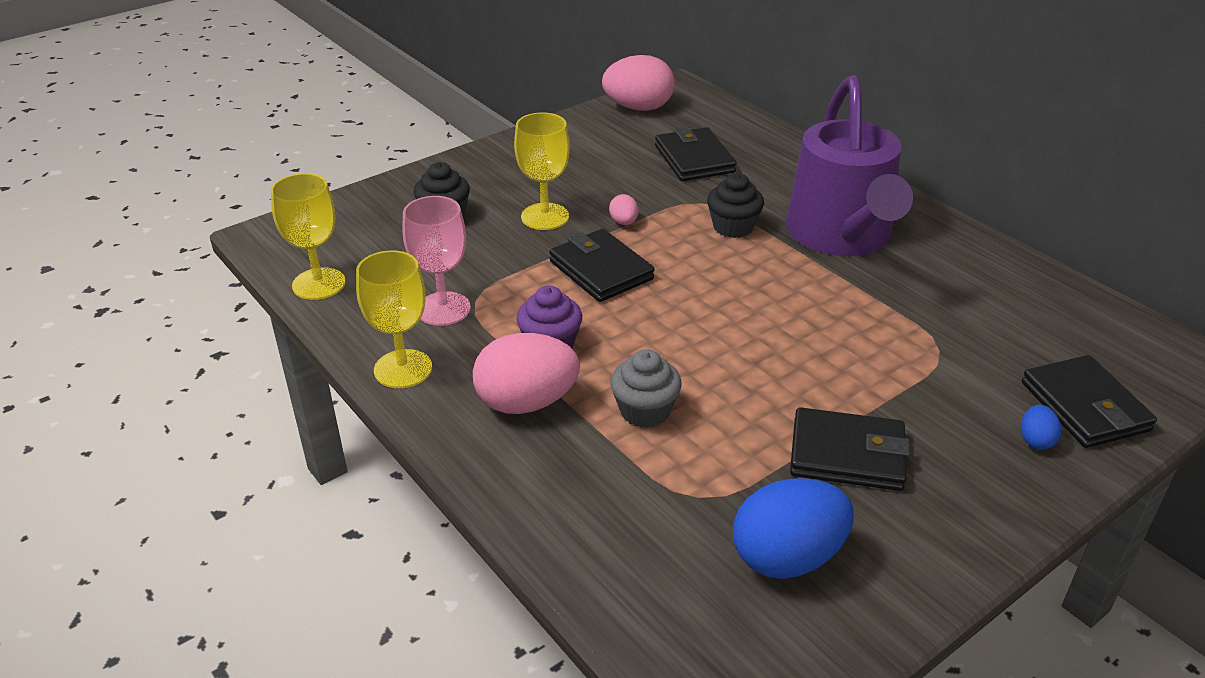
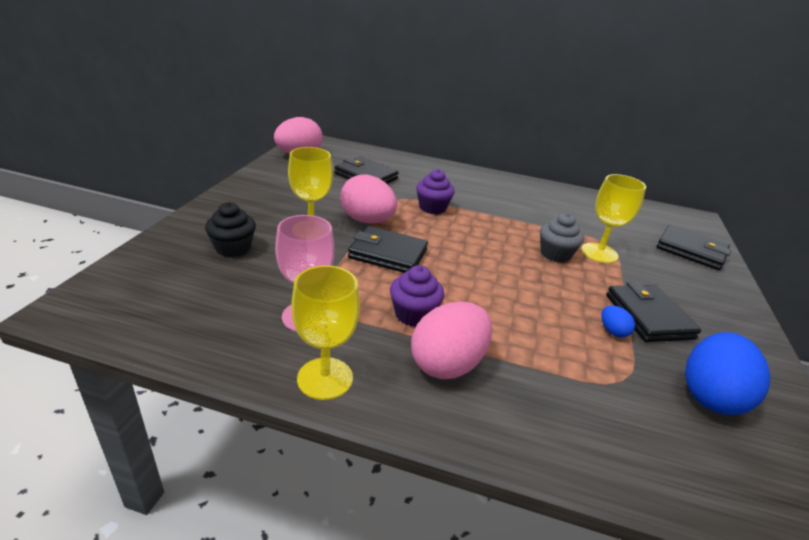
camera: 40 degrees left, 5 degrees down
(319, 284) = (170, 334): yellow goblet -> yellow goblet (599, 253)
(624, 222) = (367, 221): pink egg -> pink egg, size x2.21
(645, 411) = (524, 336): grey cupcake -> grey cupcake (555, 254)
(733, 227) = (432, 208): black cupcake -> purple cupcake
(841, 235) = (491, 199): purple watering can -> none
(847, 455) = (648, 316): black wallet -> black wallet turned 75 degrees counterclockwise
(1036, 440) = (699, 274): blue egg -> blue egg (613, 331)

